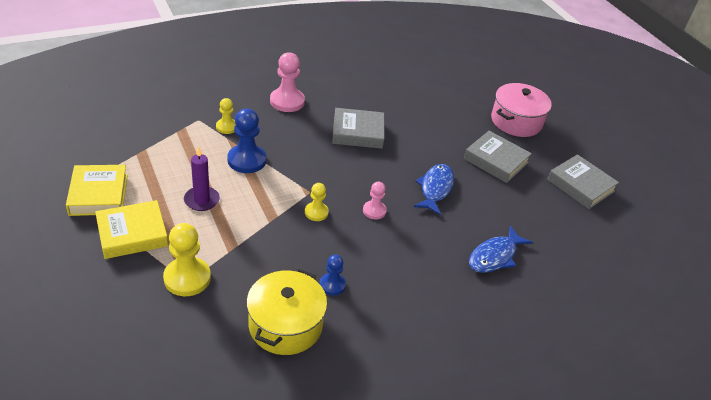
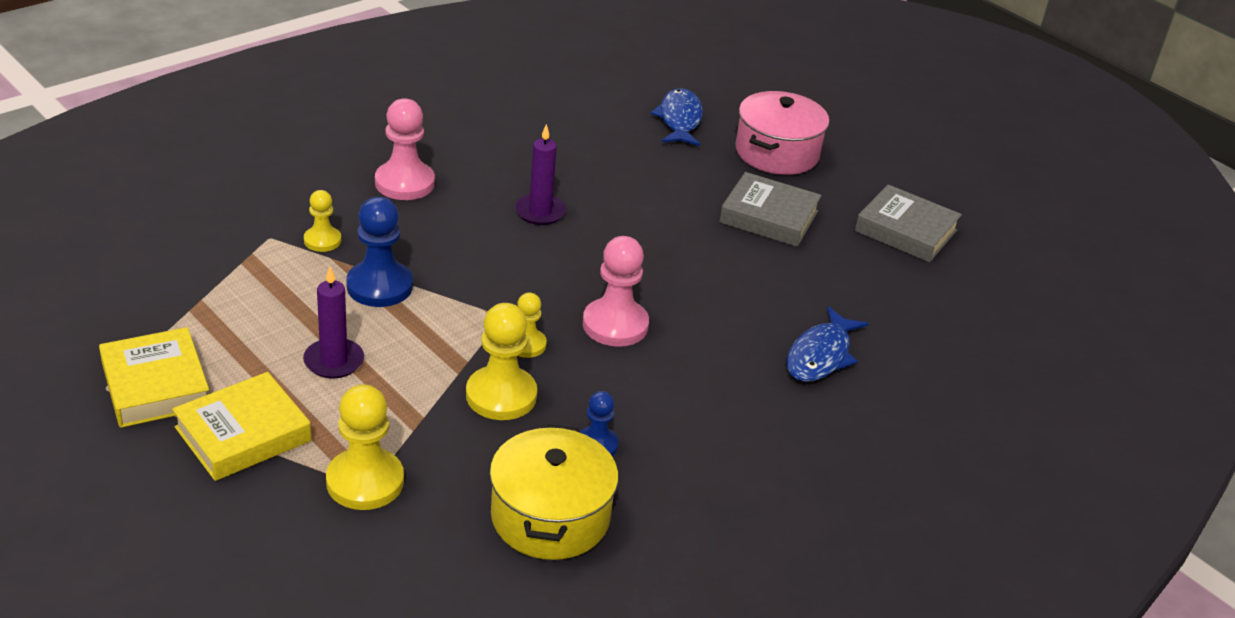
camera: 15 degrees left, 5 degrees down
(288, 241) = (501, 396): none -> yellow pawn
(358, 132) = (540, 212): grey book -> purple candle
(374, 211) = (615, 325): pink pawn -> pink pawn, size x1.71
(435, 189) = (694, 275): blue fish -> blue fish (679, 120)

